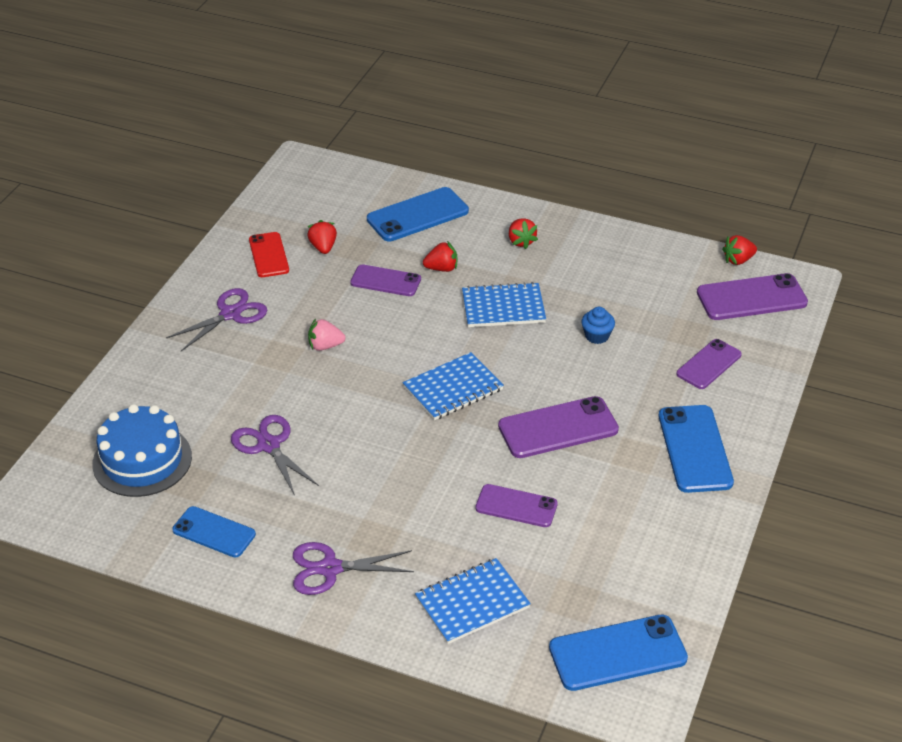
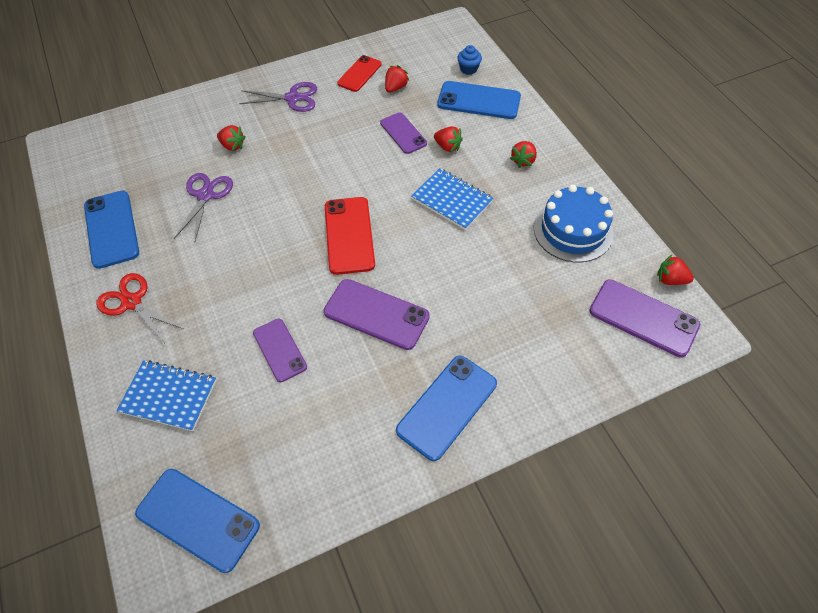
camera: 45 degrees right, 15 degrees up
(142, 460) = (138, 157): blue cake -> blue cake (573, 230)
(214, 532) = (111, 229): blue phone -> blue phone, size x1.53
(231, 390) = (232, 146): none -> red strawberry
(325, 346) = (315, 153): pink strawberry -> none
(330, 568) = (132, 302): purple scissors -> red scissors
(453, 388) = (349, 235): blue notebook -> red phone
(597, 336) = (488, 265): blue cupcake -> blue cupcake (468, 69)
(709, 364) = (542, 347): purple phone -> none

